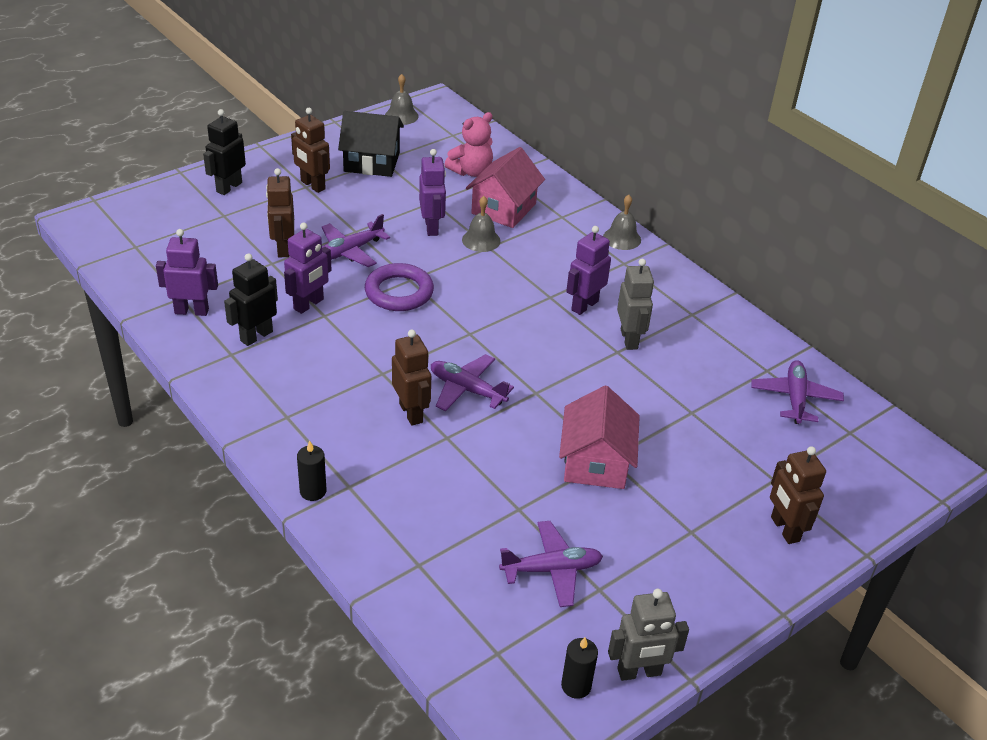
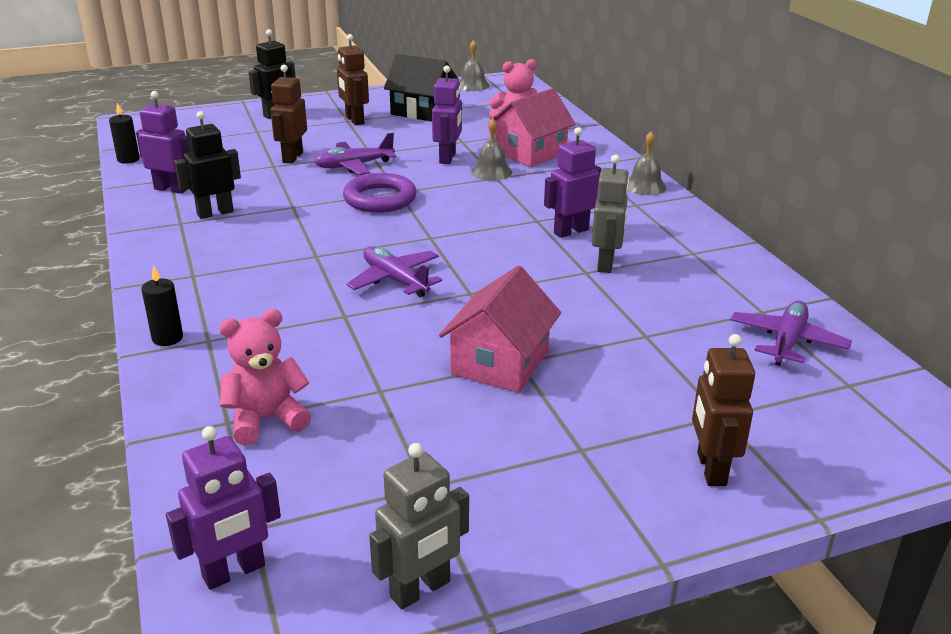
camera: 20 degrees right, 10 degrees down
(309, 304) = (284, 197): purple robot -> purple robot (234, 572)
(411, 413) = (321, 290): brown robot -> none
(447, 556) = (266, 419): none -> pink teddy bear
(551, 570) = (379, 455): purple plane -> none
(576, 686) = (326, 587): black candle -> black candle (128, 159)
(639, 672) = (420, 590): grey robot -> grey robot turned 45 degrees counterclockwise

